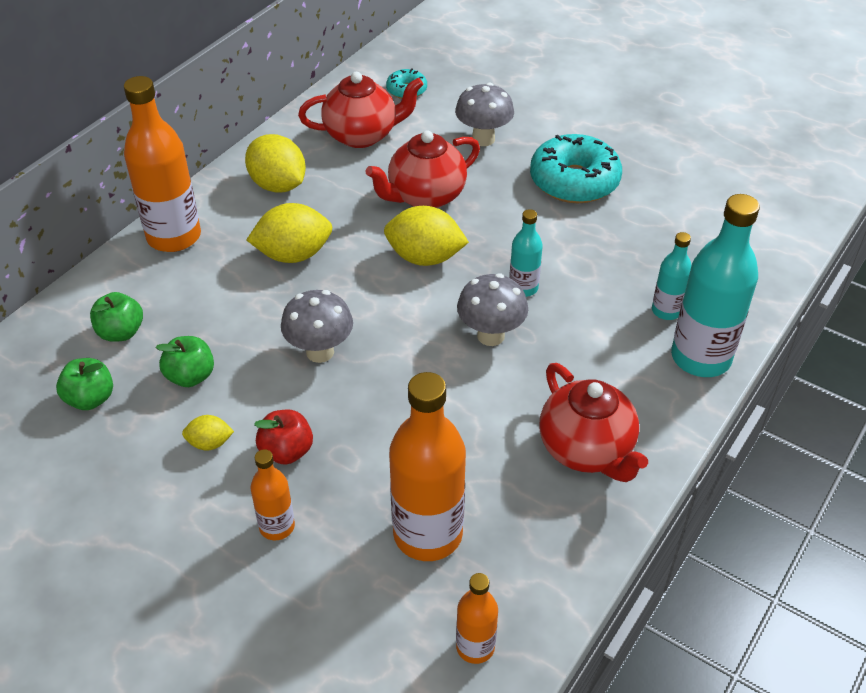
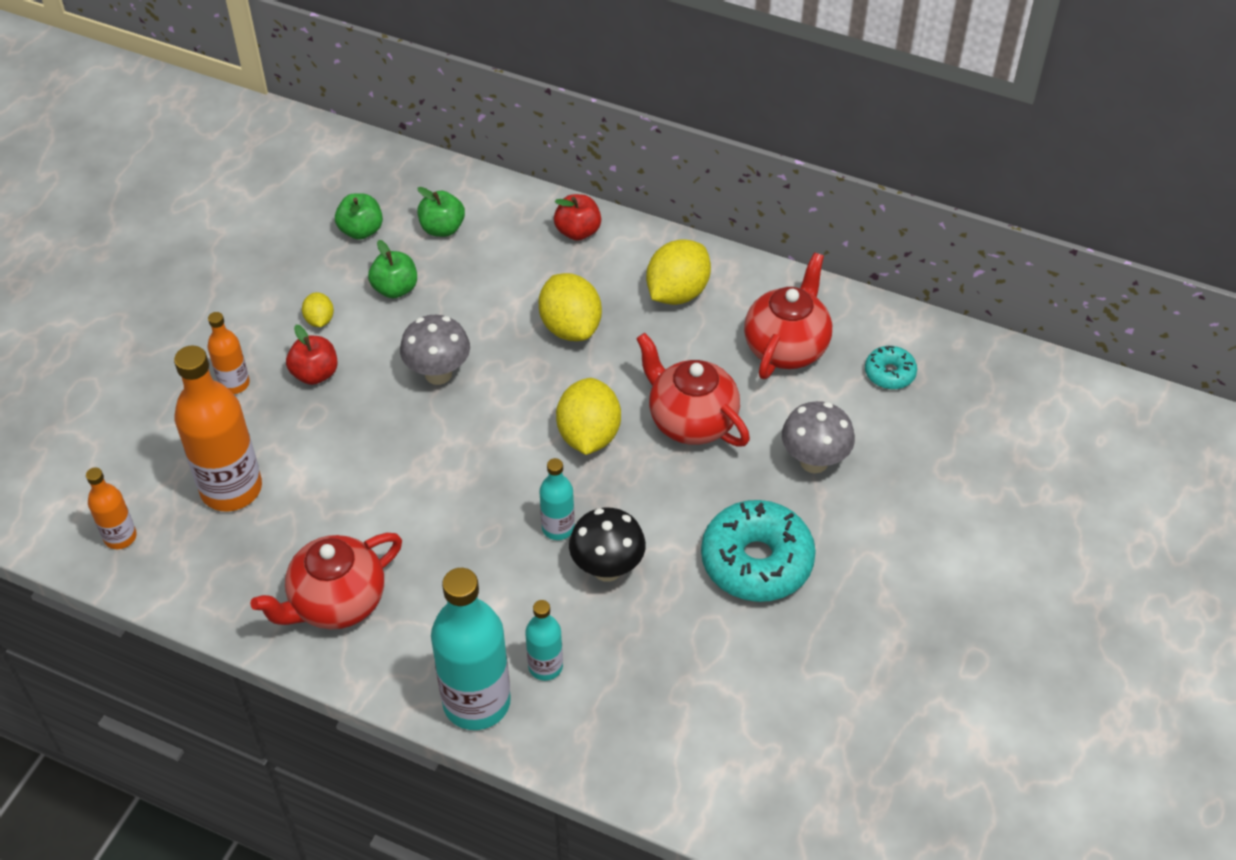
camera: 80 degrees right, 5 degrees up
(174, 237) = (578, 231): orange bottle -> red apple
(362, 135) = (786, 347): red teapot -> red teapot turned 135 degrees counterclockwise
(490, 335) = (481, 507): grey mushroom -> none
(570, 263) = (607, 569): none -> black mushroom

